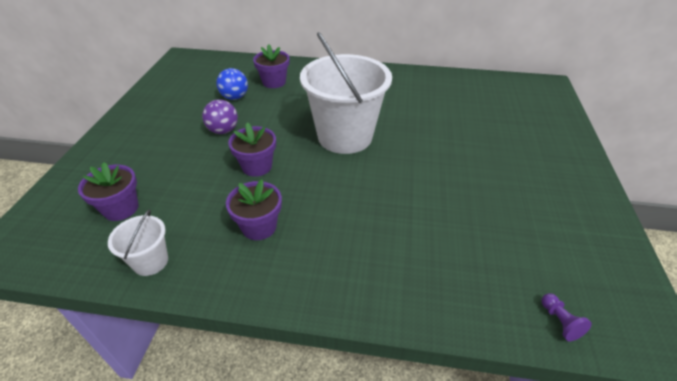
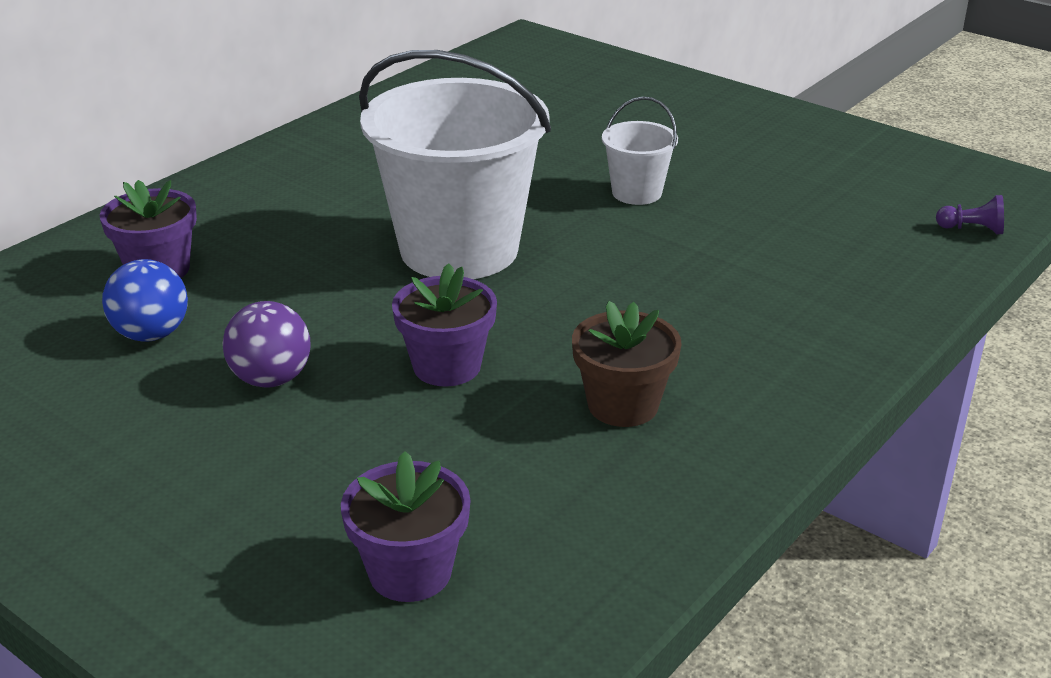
camera: 60 degrees left, 10 degrees down
(150, 261) = (613, 551): white bucket -> white bucket (636, 193)
(259, 227) = (623, 405): purple flower pot -> brown flower pot

